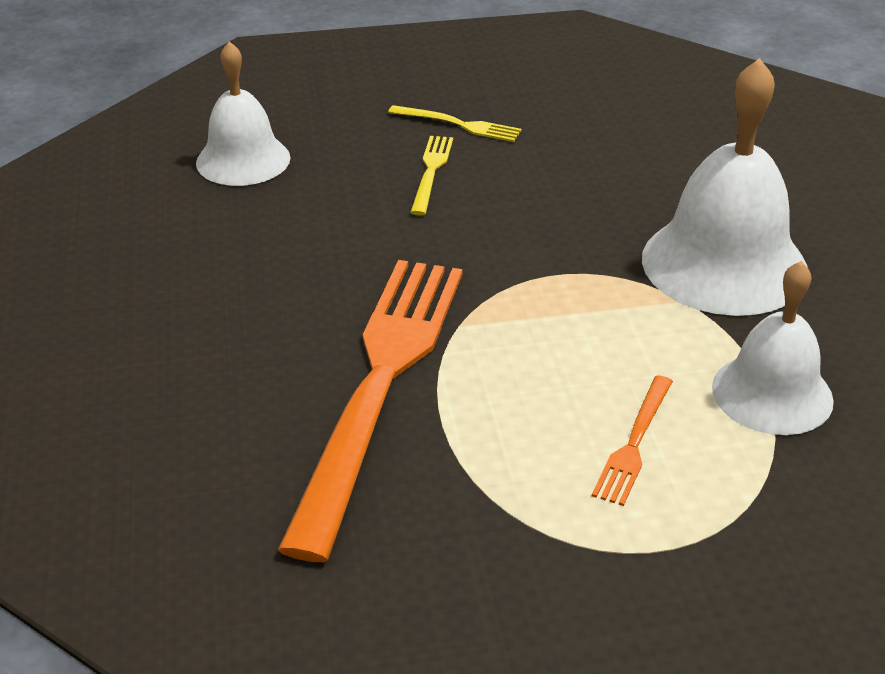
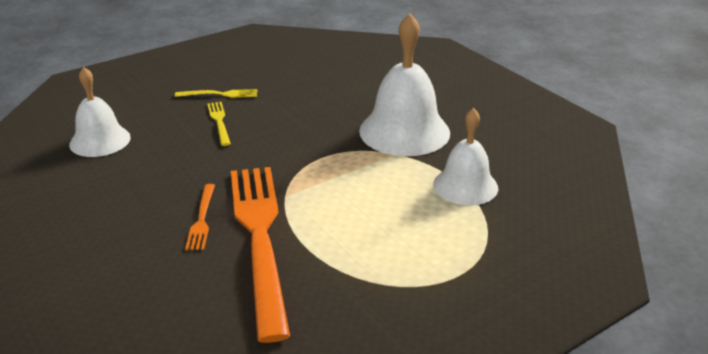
camera: 25 degrees left, 5 degrees down
(634, 443) = (413, 228): orange fork -> orange fork (202, 219)

